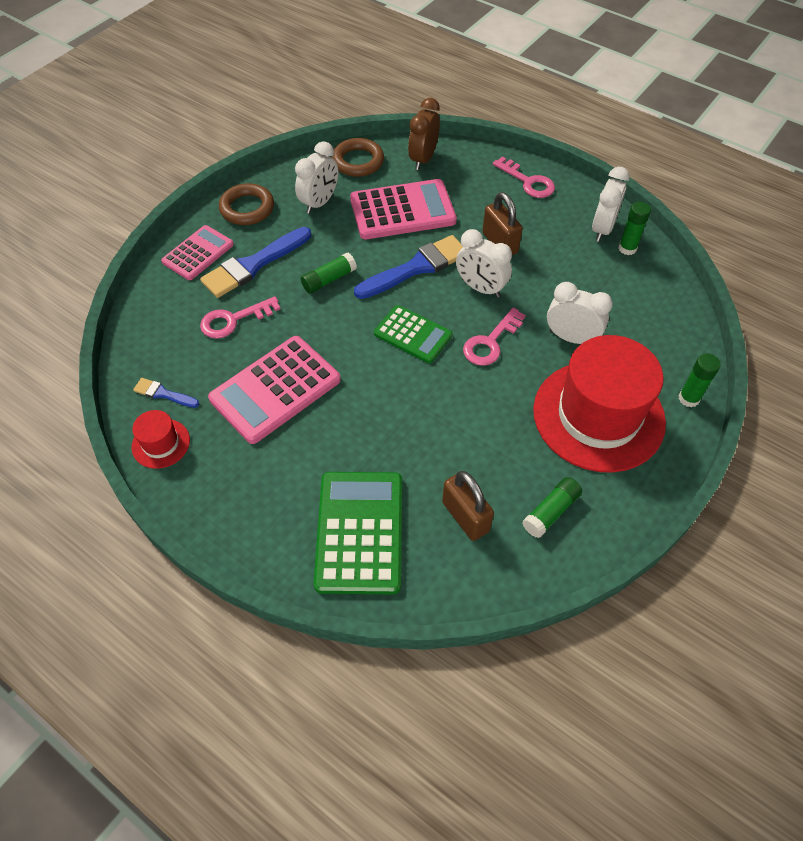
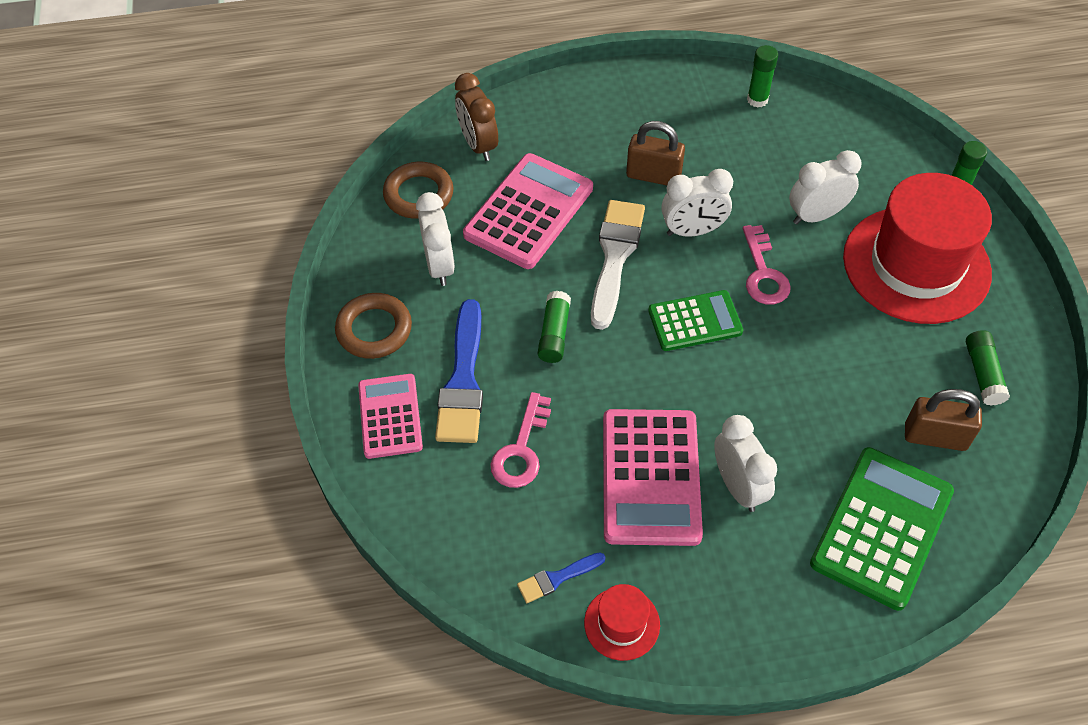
camera: 45 degrees left, 0 degrees up
(360, 532) = (882, 527): green calculator -> green calculator turned 75 degrees clockwise
(416, 267) = (615, 257): blue brush -> white brush
(528, 182) = (601, 97): pink key -> none
(602, 229) = (717, 96): white clock -> white clock (738, 486)

